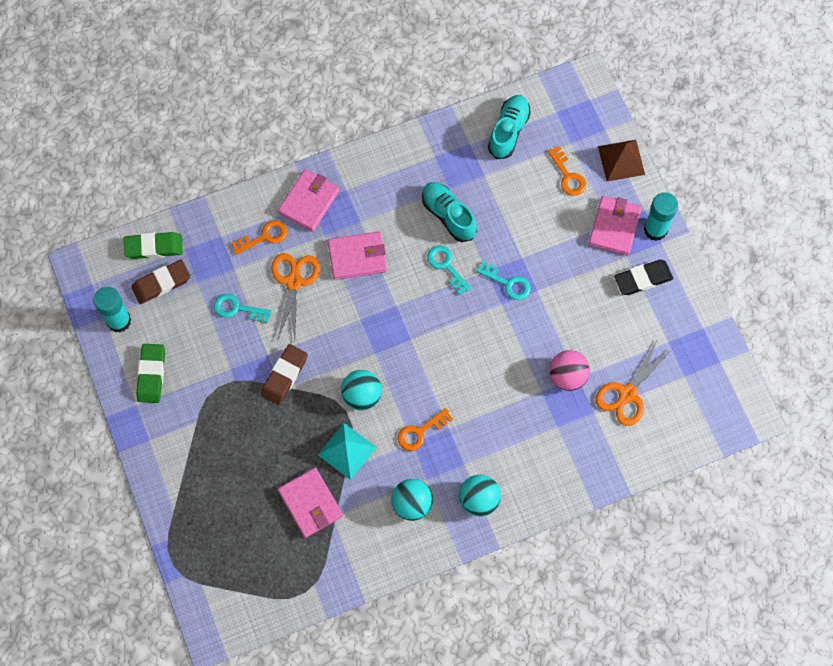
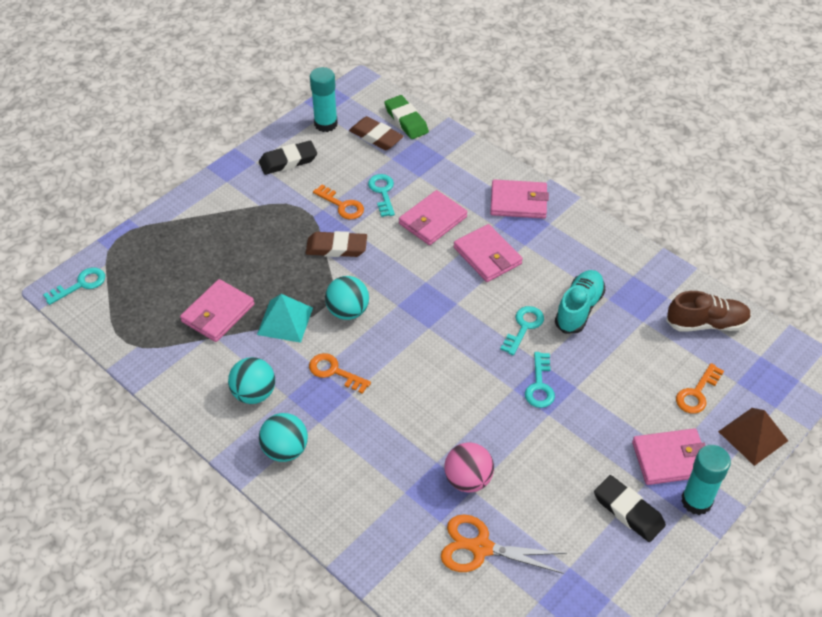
camera: 65 degrees right, 20 degrees down
(151, 374) = (288, 161): green eraser -> black eraser
(216, 613) = (80, 285): none -> turquoise key
(264, 236) = (463, 185): orange key -> orange key (342, 205)
(294, 282) = (432, 220): orange scissors -> pink wallet
(508, 131) = (706, 323): turquoise shoe -> brown shoe

